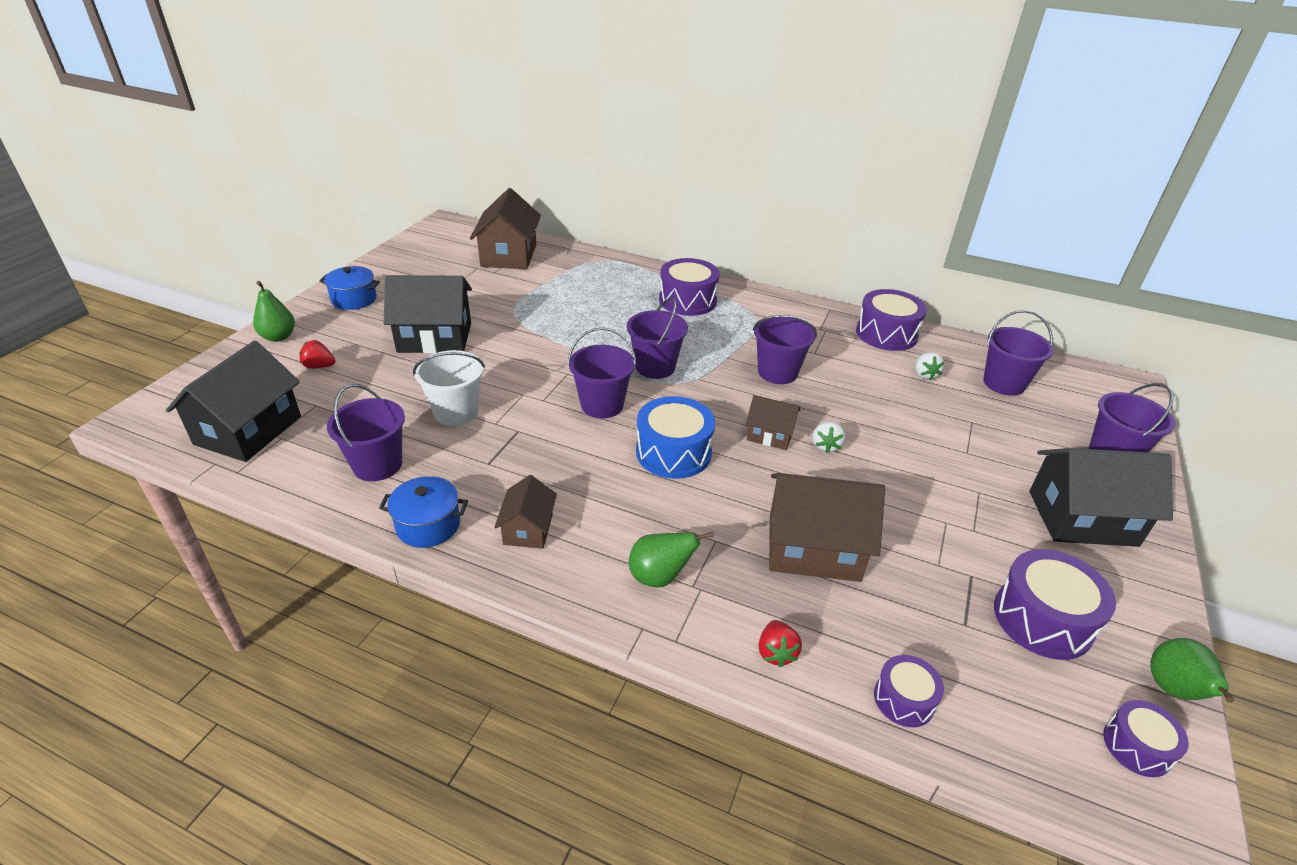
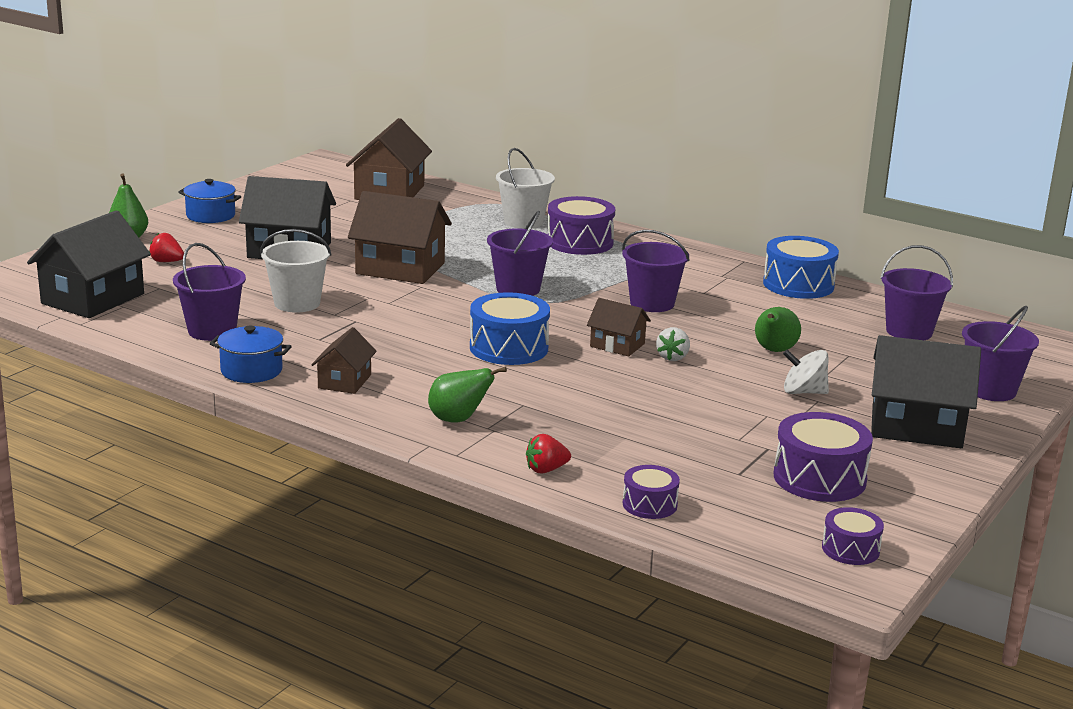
camera: 10 degrees right, 15 degrees down
(602, 405) = (449, 311): purple bucket -> none
(632, 280) = (523, 222): none -> white bucket
(776, 652) = (546, 470): red strawberry -> red strawberry turned 60 degrees clockwise
(813, 548) = (618, 418): brown house -> brown house (400, 268)
(886, 334) = (798, 285): purple drum -> blue drum
(924, 375) = (820, 318): white strawberry -> none
(961, 481) = (803, 392): none -> white spinning top
(1174, 690) = (915, 527): green pear -> green pear (774, 351)

